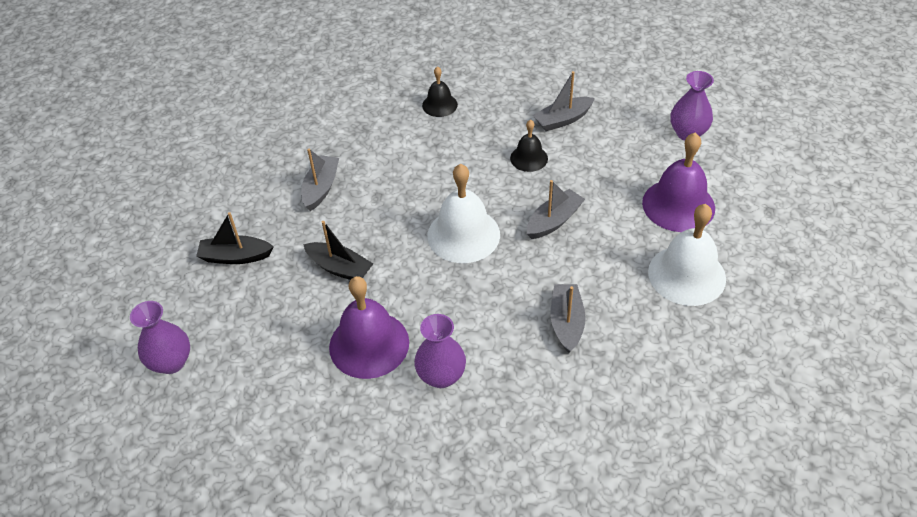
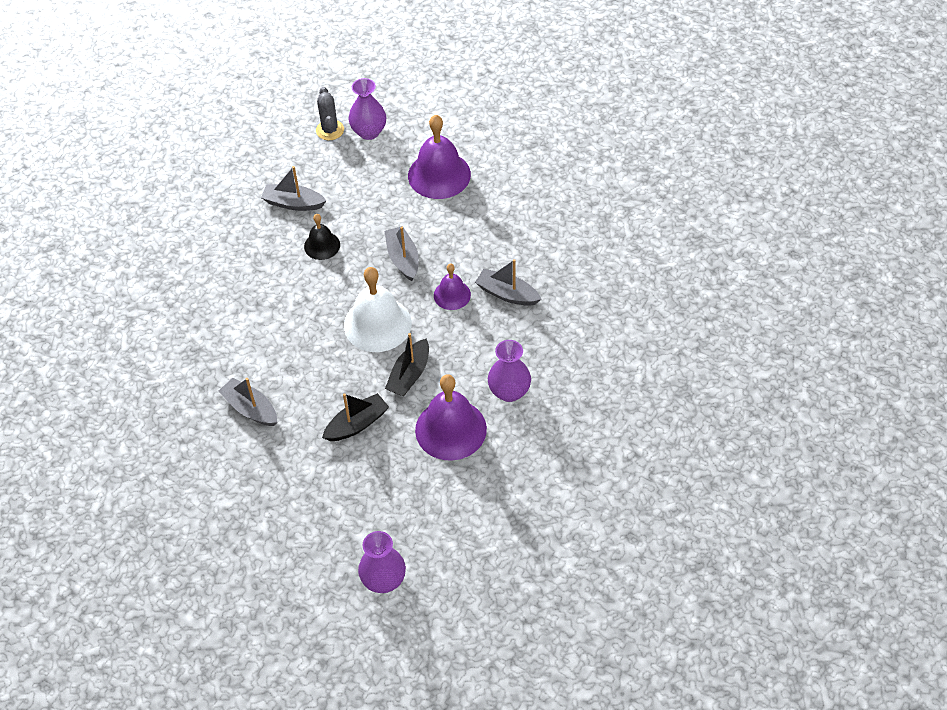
camera: 65 degrees left, 5 degrees up
(235, 256) = (291, 500): black boat -> black boat (409, 375)
(439, 105) = (207, 282): black bell -> none
(535, 277) = (452, 295): none -> purple bell
(563, 120) = (293, 203): grey boat -> grey boat turned 105 degrees clockwise
(666, 107) = (330, 130): none -> grey cactus
(686, 275) = (508, 203): white bell -> none

